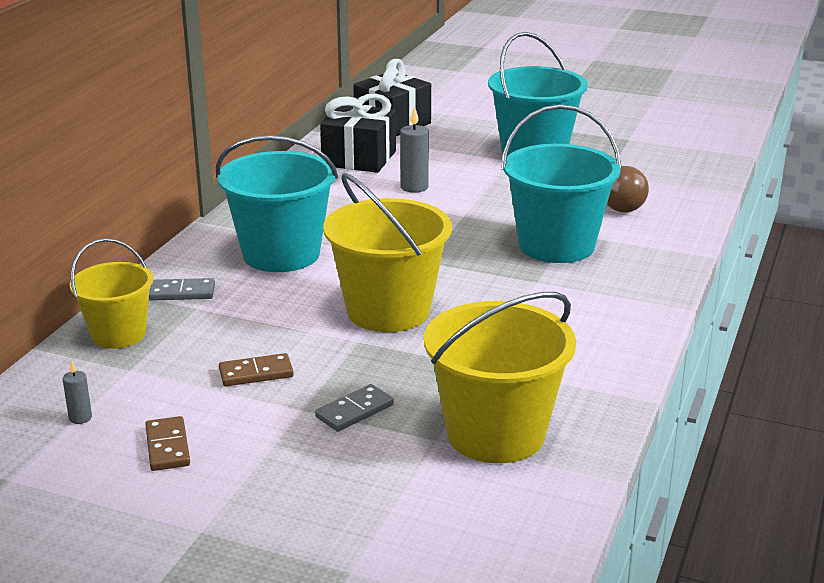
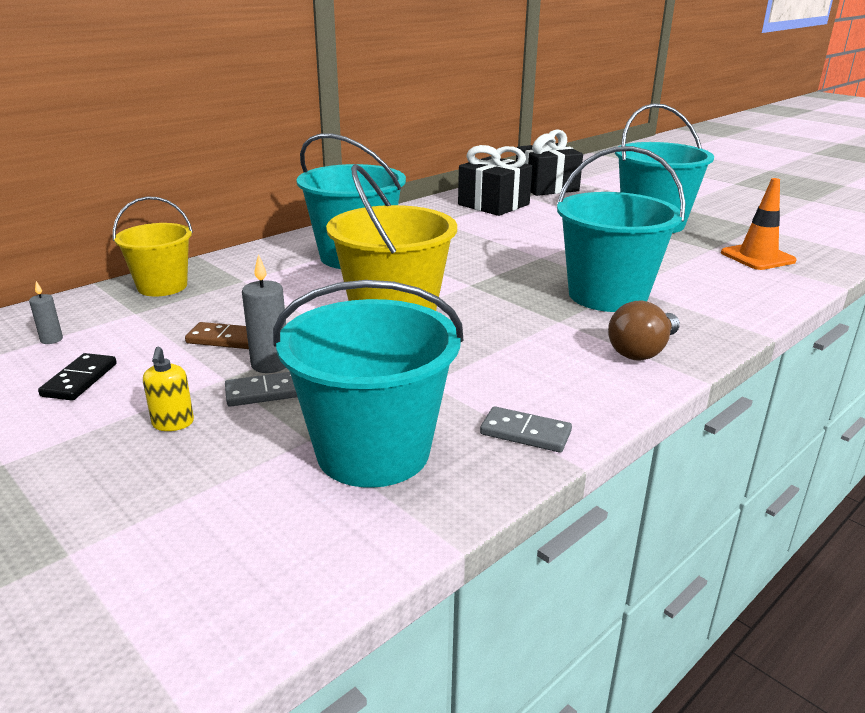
camera: 25 degrees right, 0 degrees up
(167, 447) = (79, 380): brown domino -> black domino
(182, 292) = (246, 268): grey domino -> grey domino (525, 433)
(307, 459) = (173, 423): none -> yellow soap dispenser
(414, 187) = (518, 230): grey candle -> grey candle (270, 364)
(495, 434) = (373, 452): yellow bucket -> turquoise bucket
(625, 205) = (708, 276): brown light bulb -> brown light bulb (642, 351)
(651, 175) = (757, 257): none -> orange traffic cone

